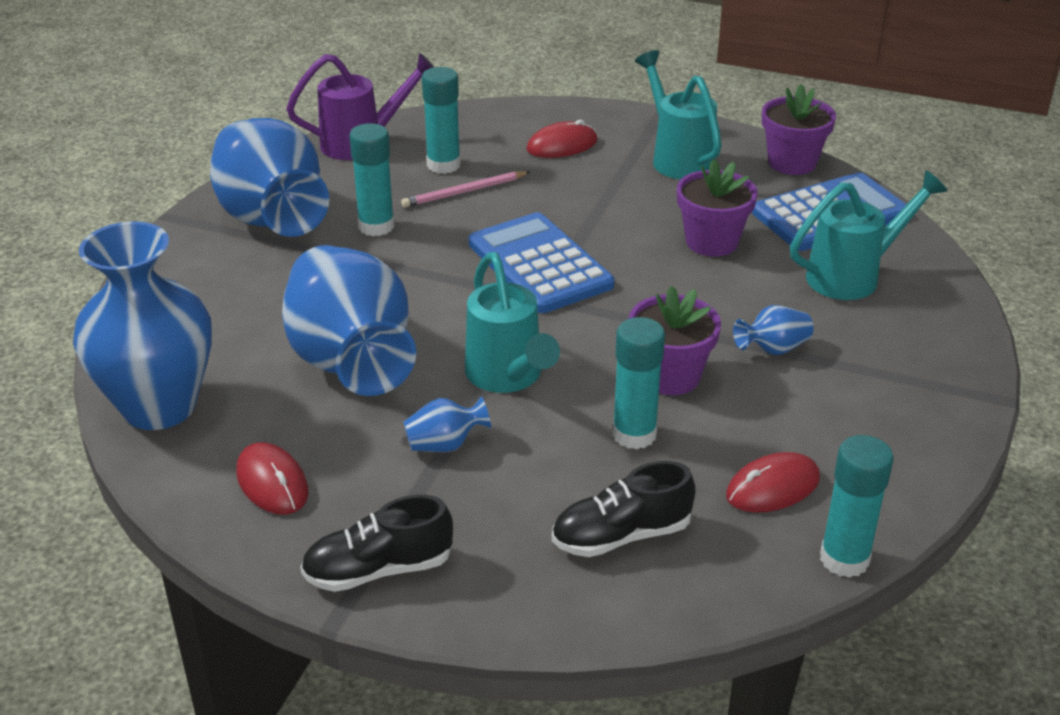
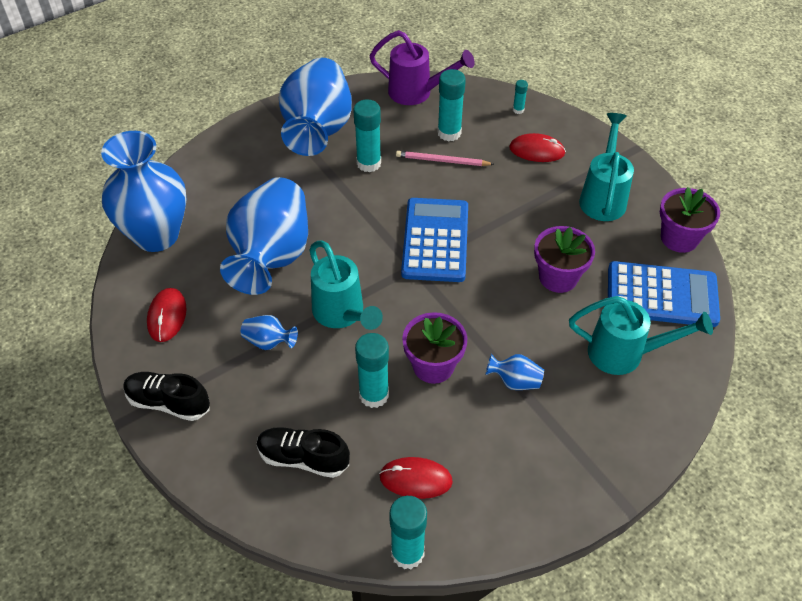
camera: 35 degrees right, 15 degrees up
(500, 118) = (518, 110): none -> turquoise glue stick
(508, 377) = (342, 314): turquoise watering can -> turquoise watering can turned 45 degrees counterclockwise

